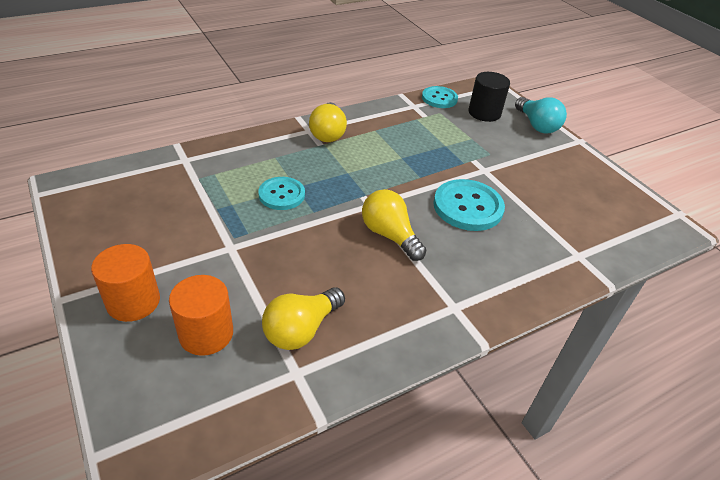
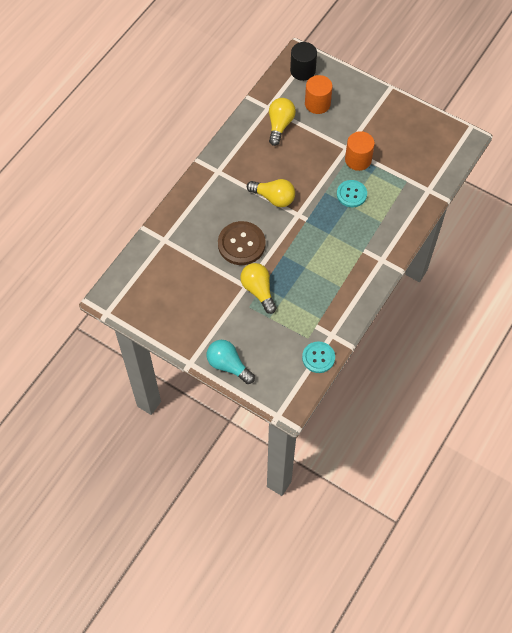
camera: 155 degrees right, 20 degrees up
(133, 302) = (361, 101): orange cylinder -> orange cylinder (358, 159)
(328, 133) = (368, 264): yellow light bulb -> yellow light bulb (258, 290)
(468, 207) = (241, 244): turquoise button -> brown button
(484, 113) = (274, 358): black cylinder -> black cylinder (302, 70)

